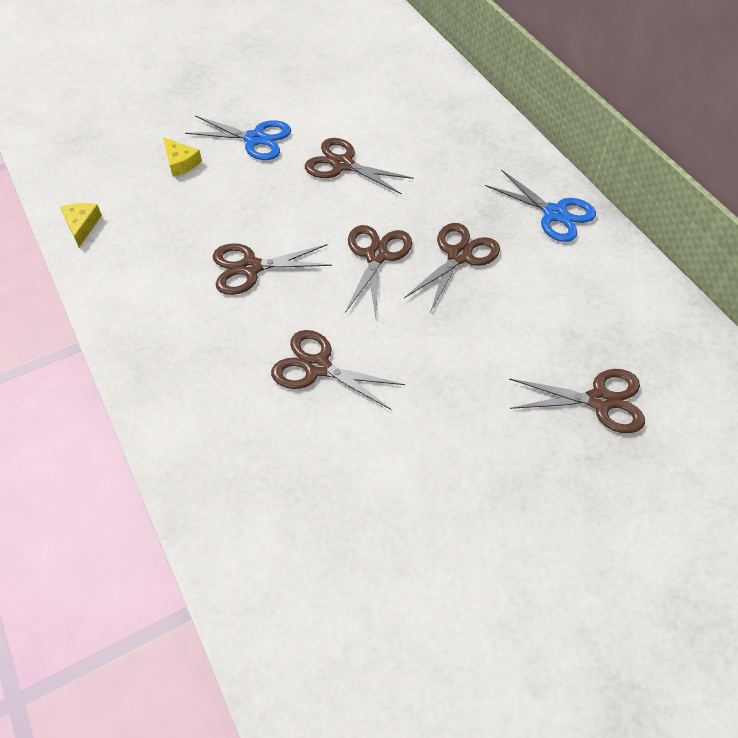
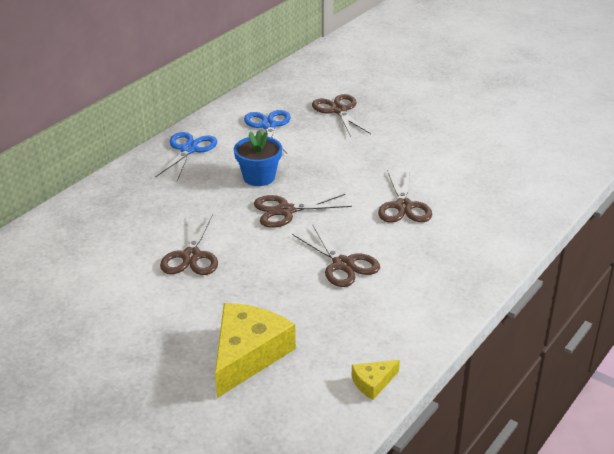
camera: 115 degrees left, 20 degrees down
(181, 162) = (247, 355): yellow cheese -> yellow cheese, size x2.13
(255, 139) = (185, 319): blue scissors -> blue scissors (269, 126)
(459, 256) = (259, 177): brown scissors -> blue flower pot

